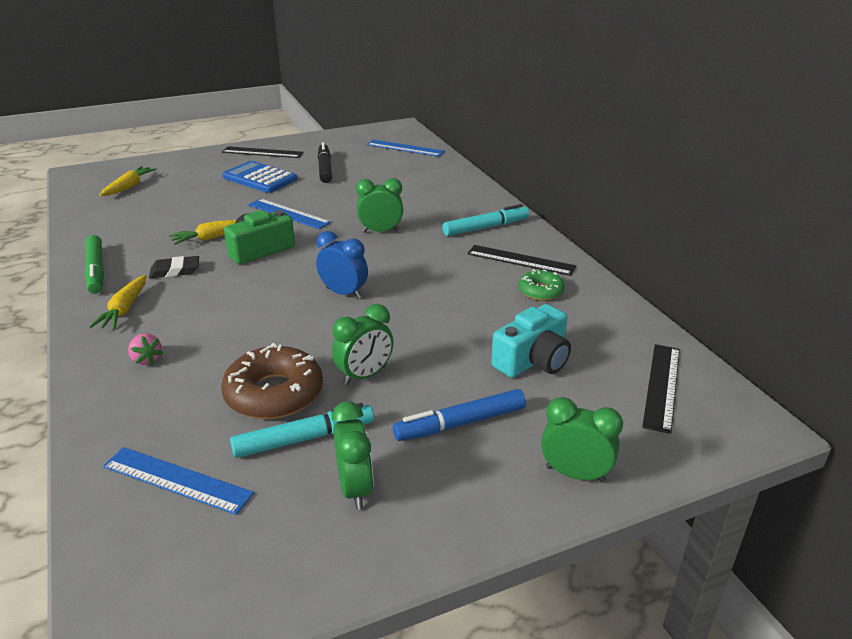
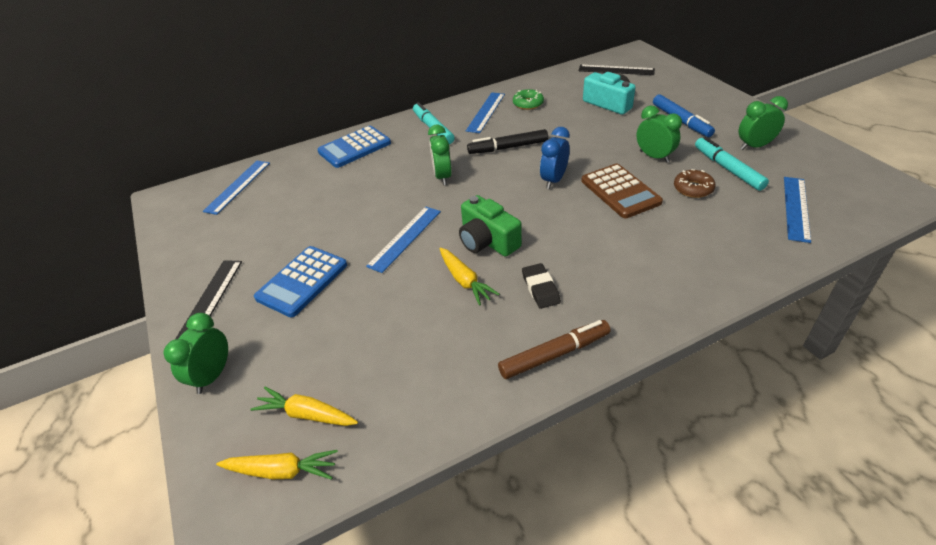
camera: 90 degrees left, 10 degrees up
(96, 270) = (554, 354): green marker -> brown marker
(124, 309) = (622, 301): yellow carrot -> yellow carrot (281, 471)
(146, 359) = (688, 261): pink strawberry -> none
(274, 393) = (693, 188): brown donut -> brown donut, size x0.56
(298, 335) = (620, 191): none -> brown calculator
(325, 168) = (283, 234): black marker -> black marker (508, 148)
(455, 189) = (354, 148): none -> blue calculator
(520, 260) = (486, 112): black ruler -> blue ruler
(575, 474) = (699, 90): green clock -> green clock (213, 376)

